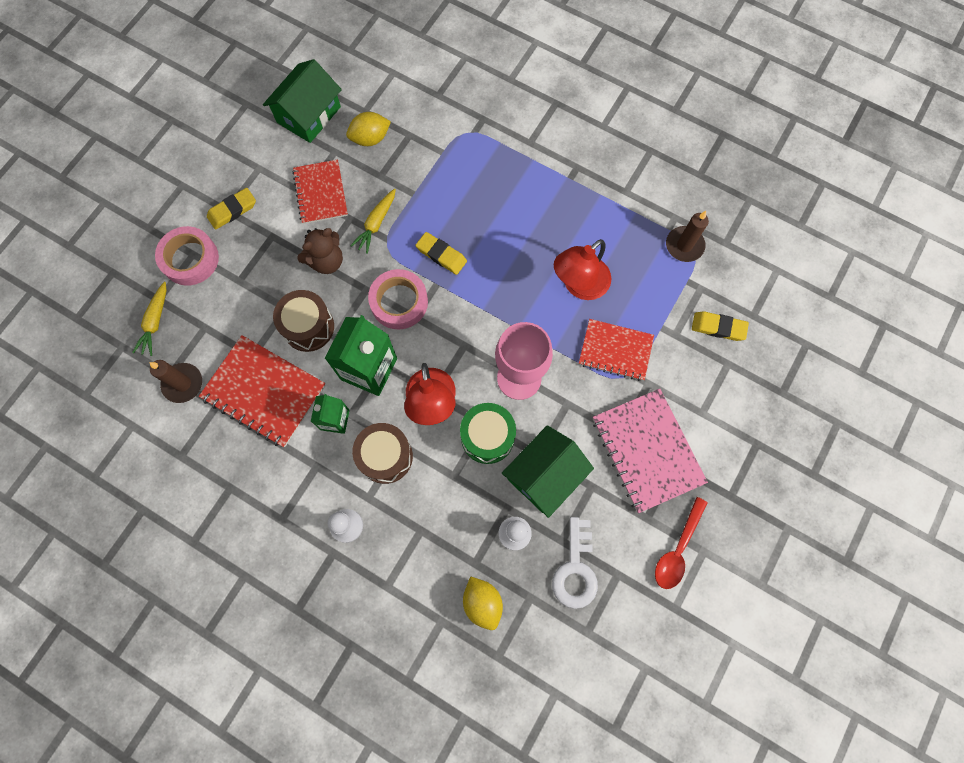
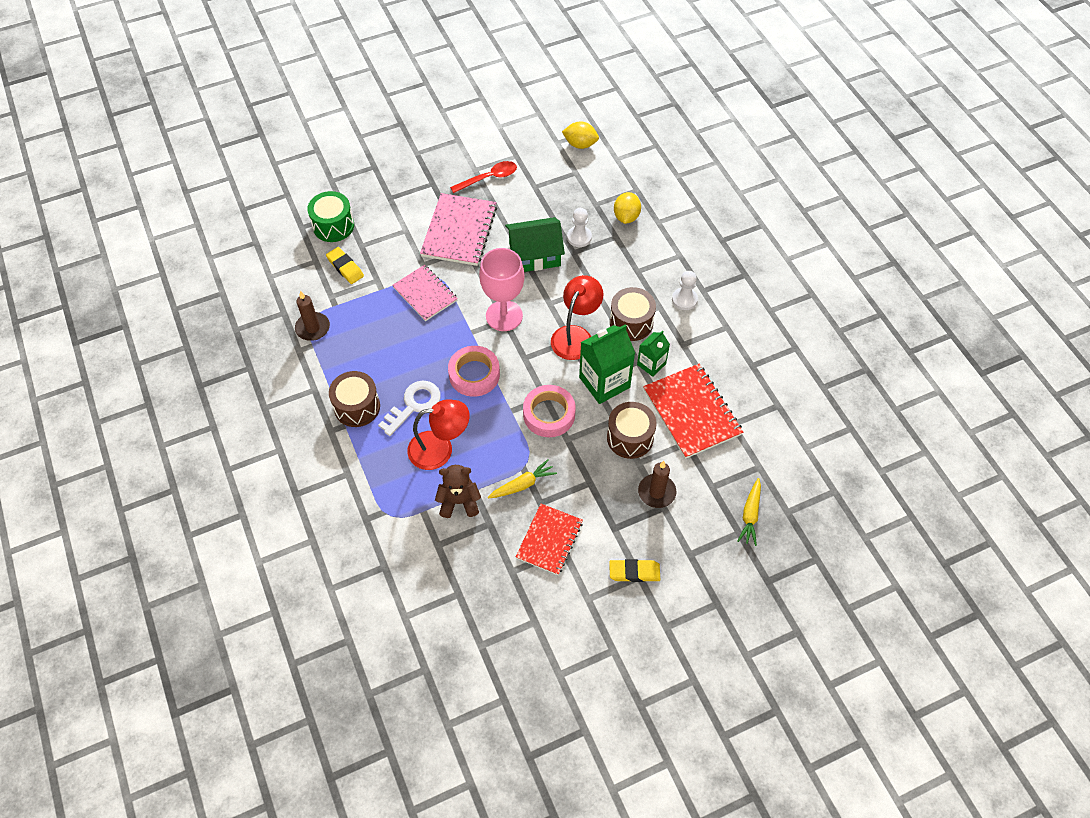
camera: 145 degrees left, 15 degrees down
(155, 322) = (750, 515): yellow carrot -> yellow carrot turned 150 degrees clockwise
(183, 383) = (751, 454): brown candle -> brown candle (656, 492)
(190, 259) = (694, 550): pink tape -> pink tape (474, 374)
(309, 114) = (510, 623): green house -> none
(326, 261) = (583, 479): brown teddy bear -> brown teddy bear (459, 502)
(370, 138) = (473, 563): yellow lemon -> yellow lemon (580, 144)
(441, 255) = (491, 429): yellow eraser -> none
(487, 437) = (554, 295): green drum -> green drum (333, 226)
(574, 200) = (357, 407): none -> brown drum
(575, 570) = (557, 201): white key -> white key (414, 405)
(579, 285) = (410, 347): red lamp -> red lamp (440, 449)
(615, 350) = (425, 294): red notebook -> pink notebook

